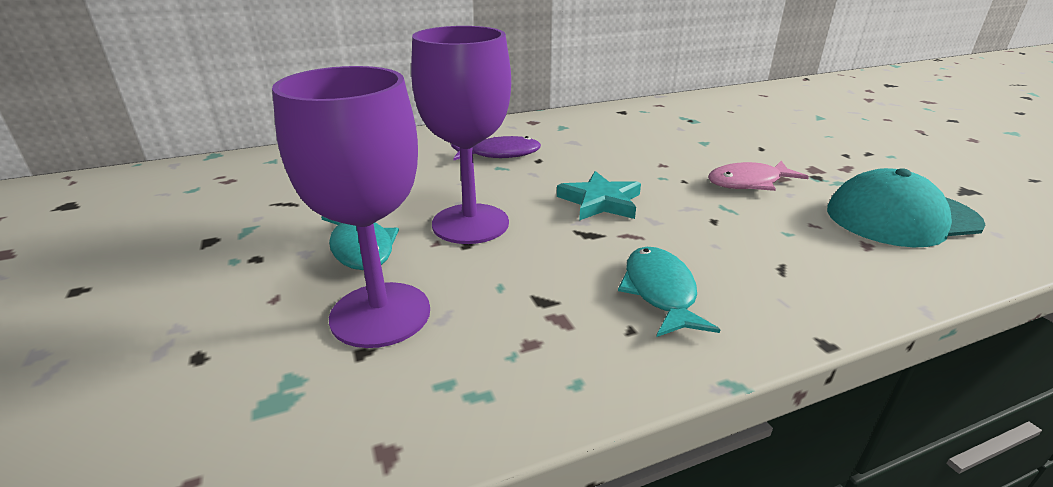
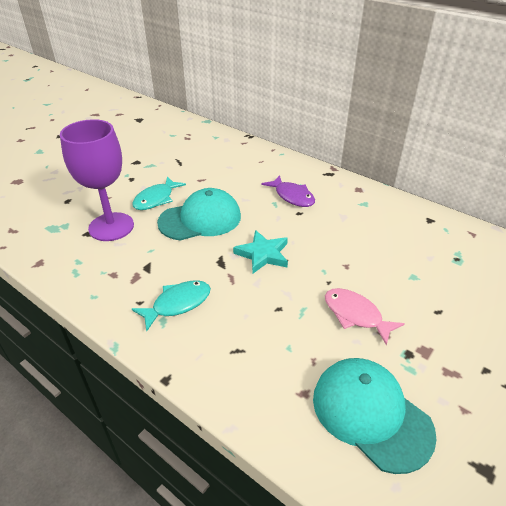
camera: 60 degrees right, 10 degrees up
(470, 224) = (200, 219): purple goblet -> turquoise cap

